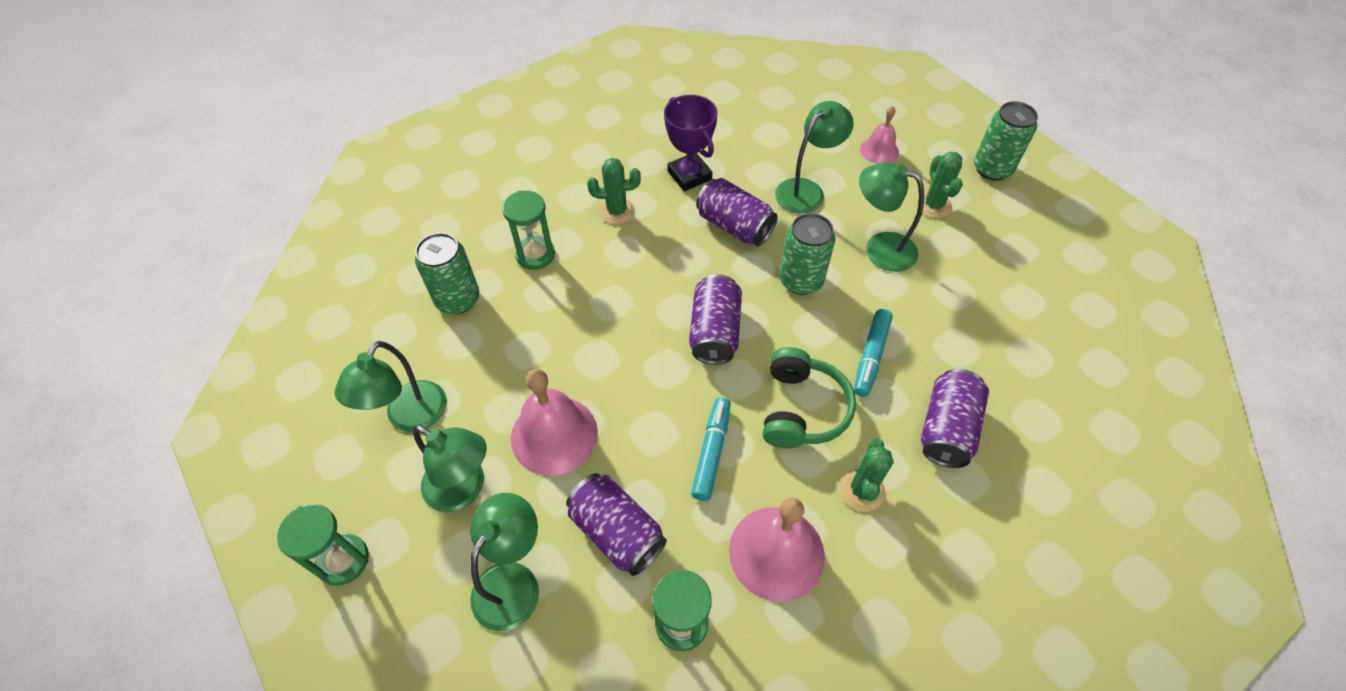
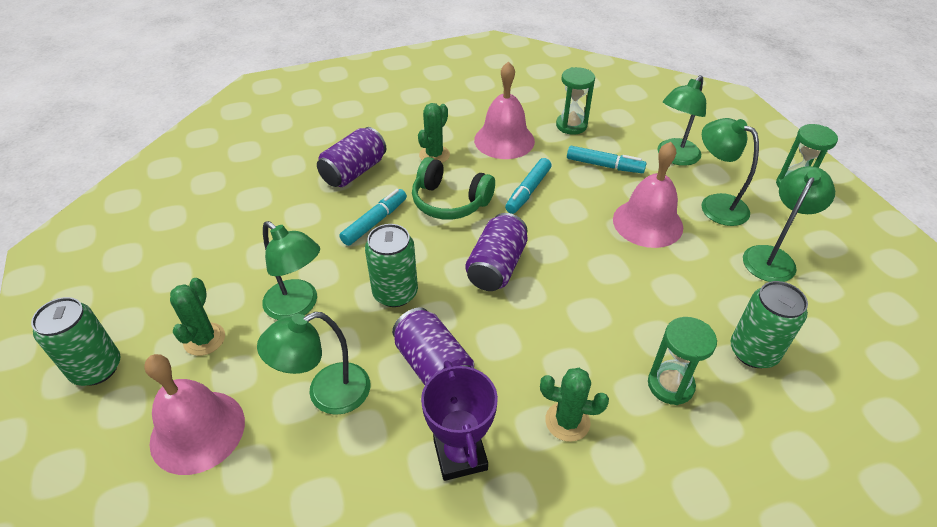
camera: 165 degrees left, 10 degrees down
(617, 532) = (604, 165): purple can -> turquoise marker
(801, 409) = (450, 201): green headphones -> green headphones turned 90 degrees counterclockwise
(879, 150) = (197, 431): pink bell -> pink bell, size x1.75

